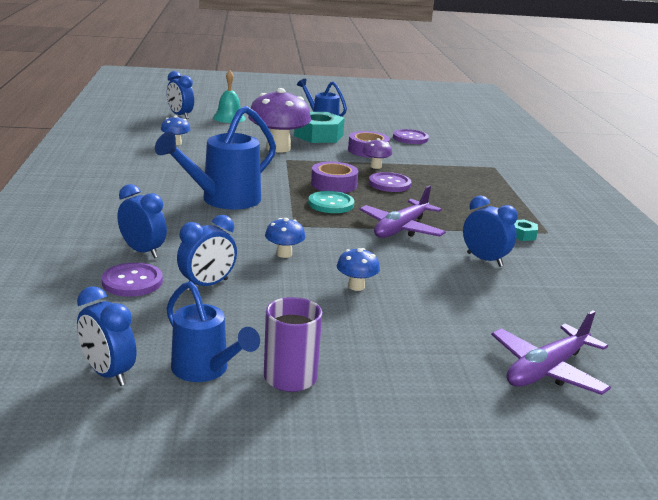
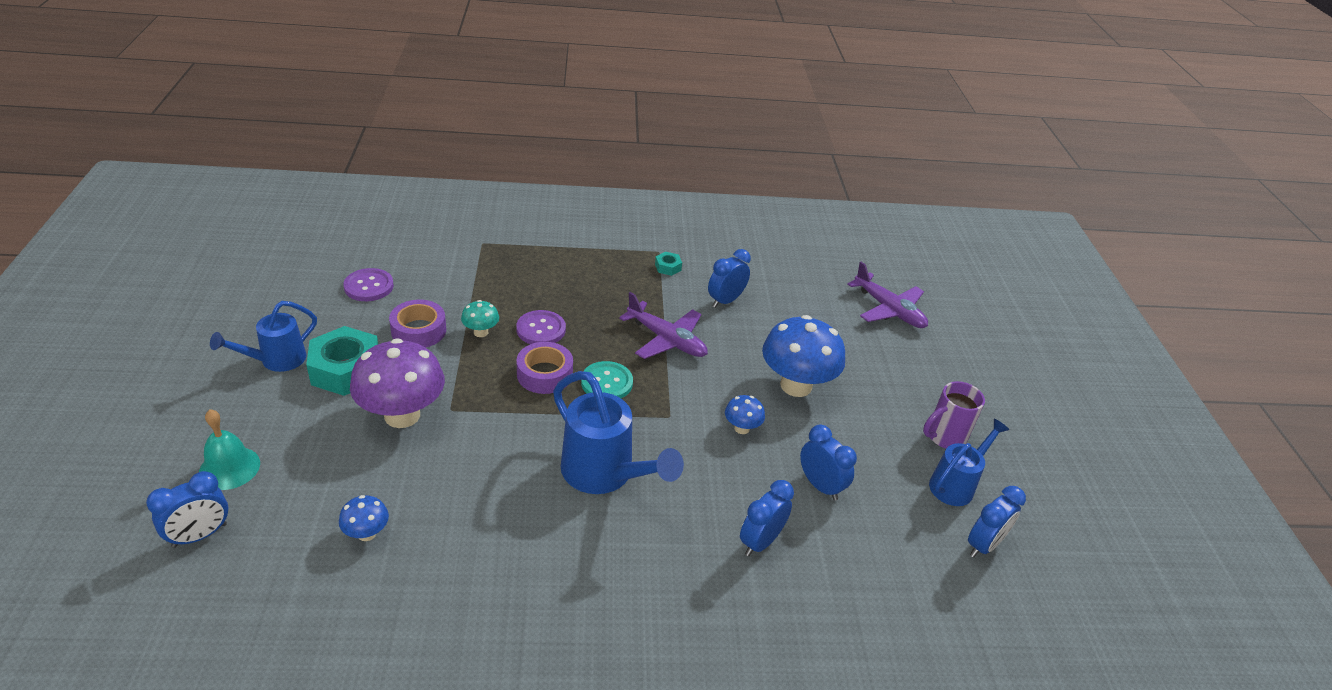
camera: 90 degrees left, 15 degrees up
(132, 282) = (829, 544): purple button -> none
(356, 286) = (796, 385): blue mushroom -> blue mushroom, size x2.14
(375, 166) = (481, 332): purple mushroom -> turquoise mushroom

